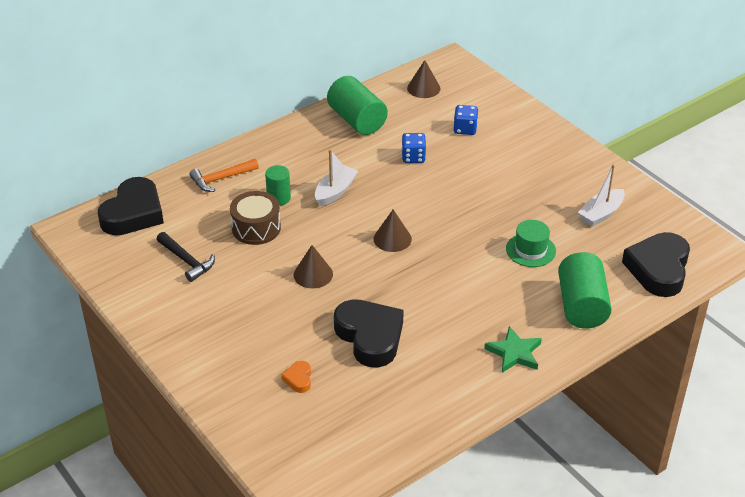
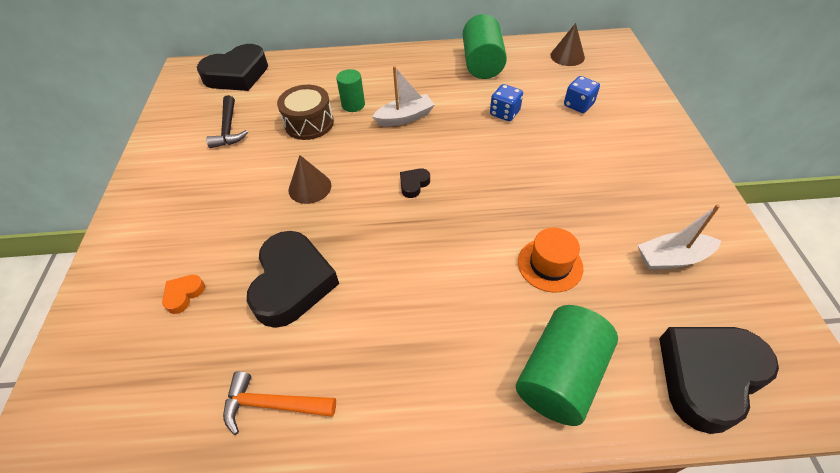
camera: 35 degrees right, 10 degrees up
(221, 179) = (326, 72): orange hammer -> orange hammer (273, 404)
(392, 239) = (413, 184): brown cone -> black heart
(514, 353) = (423, 397): green star -> none
(530, 250) = (550, 265): green hat -> orange hat

